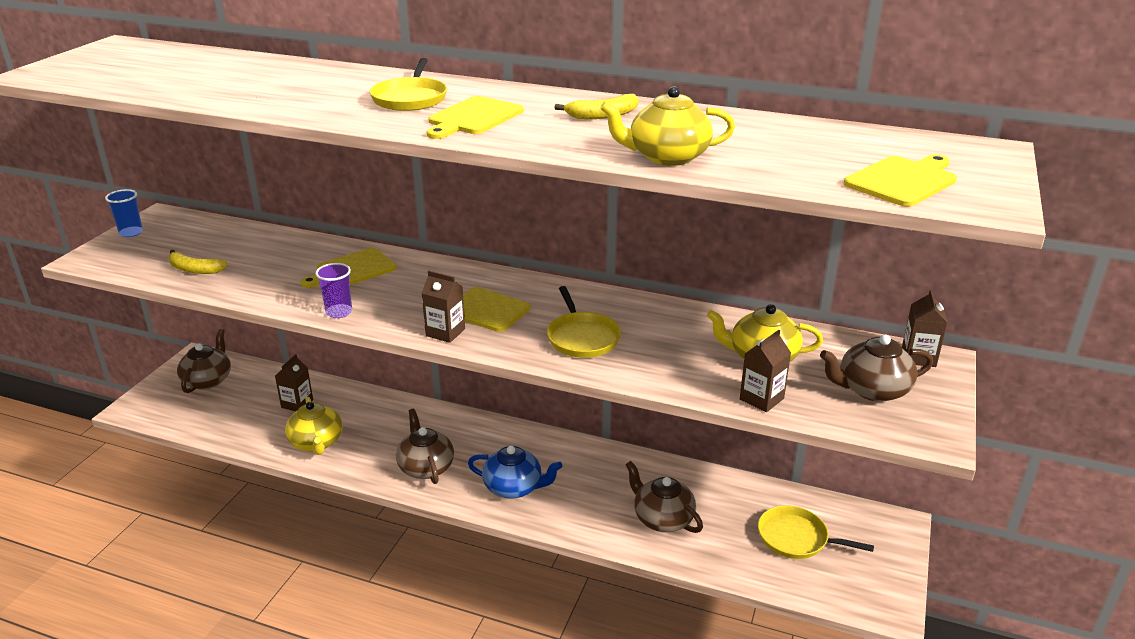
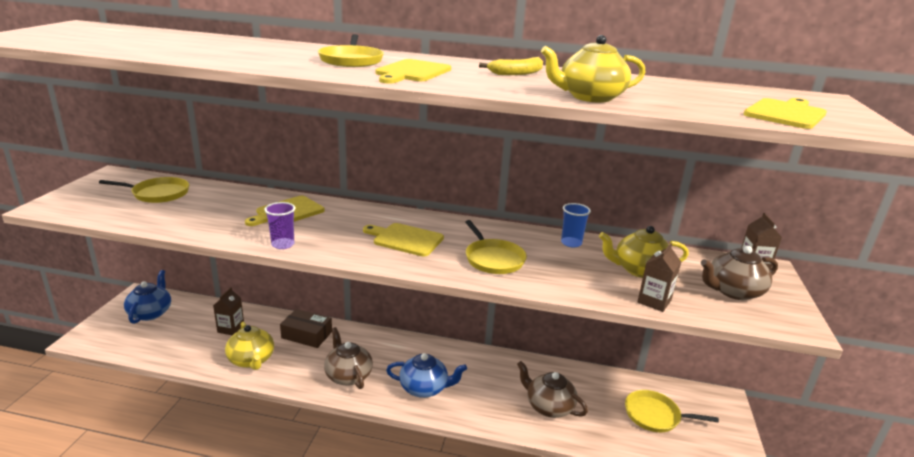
camera: 10 degrees left, 5 degrees down
(131, 233) = (86, 186): blue cup -> blue cup (571, 243)
(194, 269) = (147, 214): yellow banana -> none
(208, 380) = (151, 313): brown teapot -> blue teapot
(209, 243) = (158, 194): none -> yellow pan
(385, 415) = (307, 335): none -> brown box
(445, 332) = (379, 258): brown carton -> none

